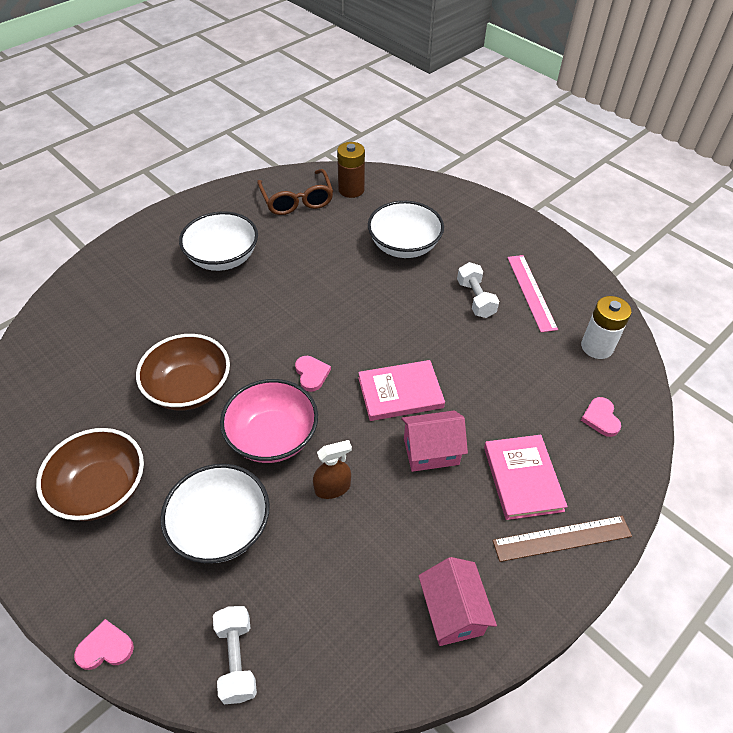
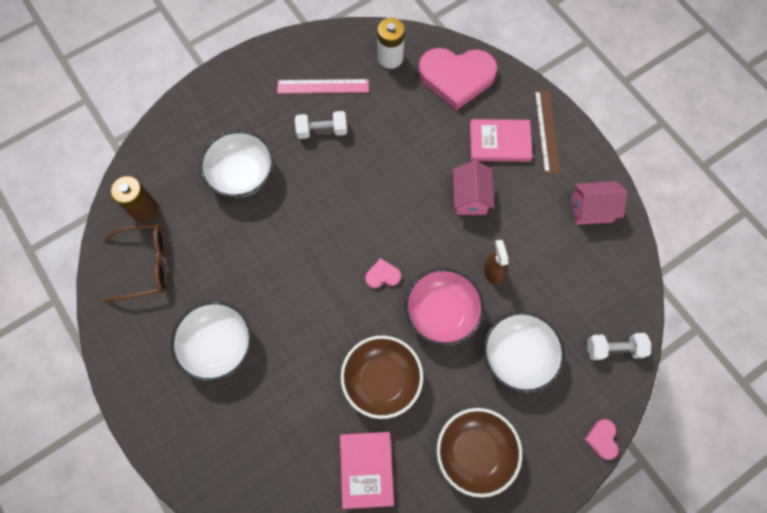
camera: 80 degrees left, 20 degrees up
(400, 392) = (412, 209): pink book -> pink book (366, 469)
(600, 418) = (456, 77): pink heart -> pink heart, size x2.40

